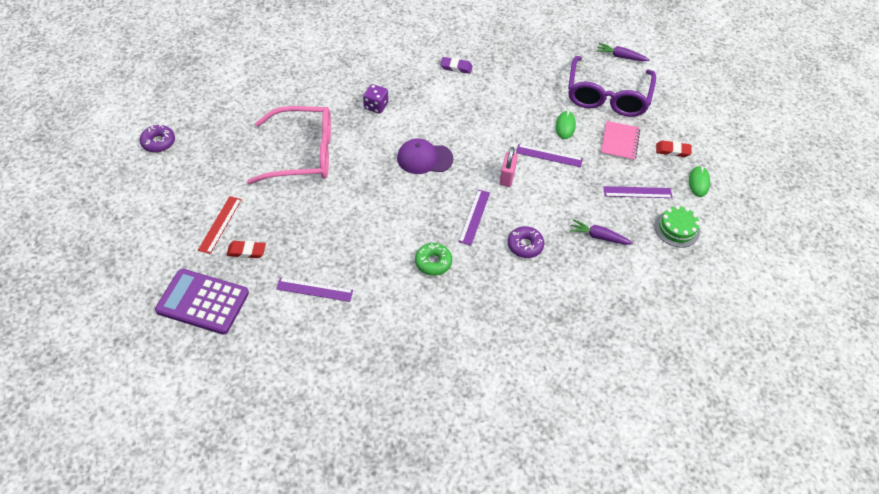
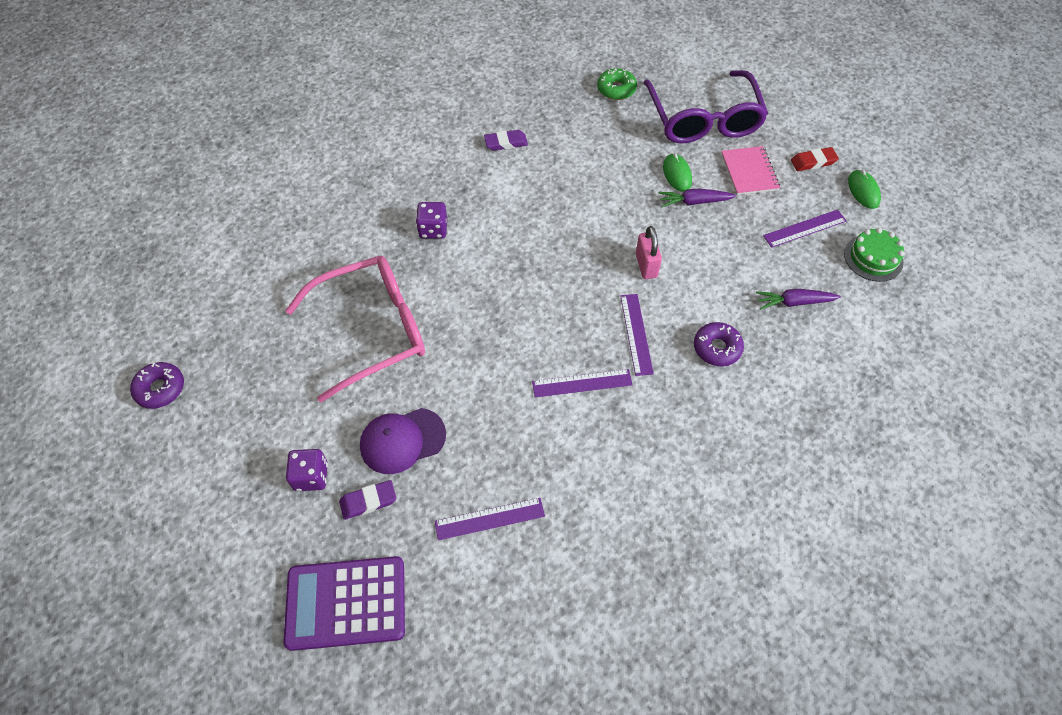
camera: 20 degrees left, 5 degrees up
(220, 224) = (311, 476): red ruler -> purple dice
(246, 251) = (368, 501): red eraser -> purple eraser
(424, 158) = (532, 278): purple cap -> purple cap (402, 440)
(433, 262) = (620, 416): green donut -> green donut (616, 89)
(549, 155) = (679, 219): purple ruler -> purple ruler (582, 383)
(620, 57) = (690, 65): purple carrot -> purple carrot (694, 202)

